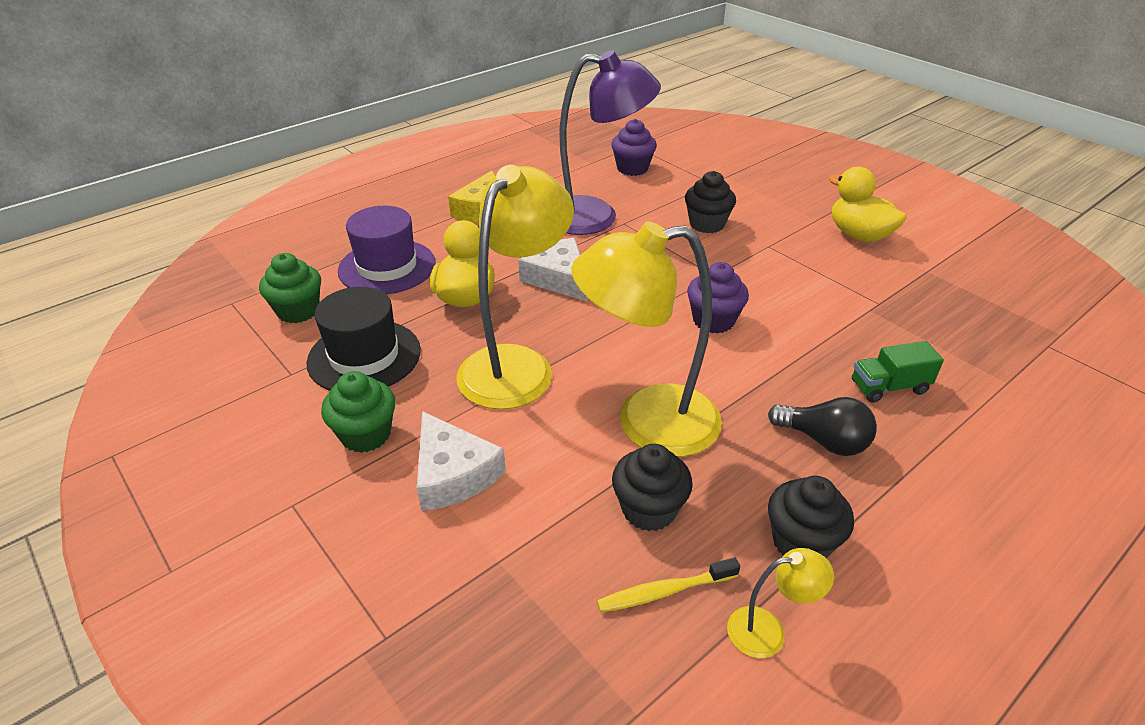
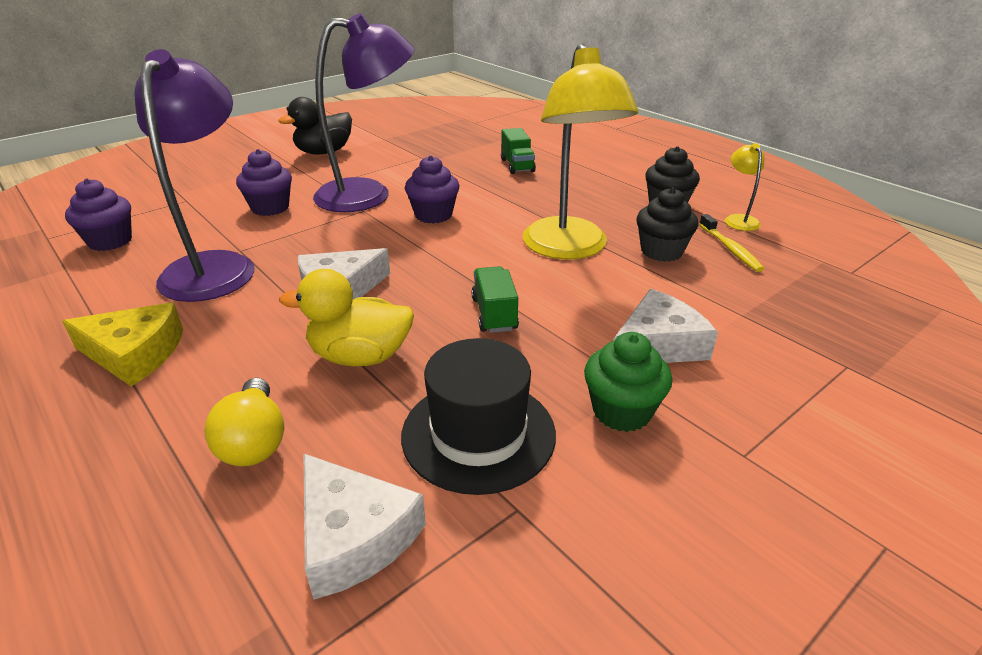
camera: 90 degrees left, 5 degrees down
(298, 311) = (353, 536): green cupcake -> white cheese
(387, 267) = (254, 441): purple hat -> yellow light bulb
(516, 364) = (494, 314): yellow lamp -> green truck
(707, 224) = (270, 208): black cupcake -> purple cupcake
(752, 275) = (368, 195): none -> purple lamp
(824, 441) = (574, 189): black light bulb -> none
(859, 235) = (324, 152): yellow duck -> black duck

